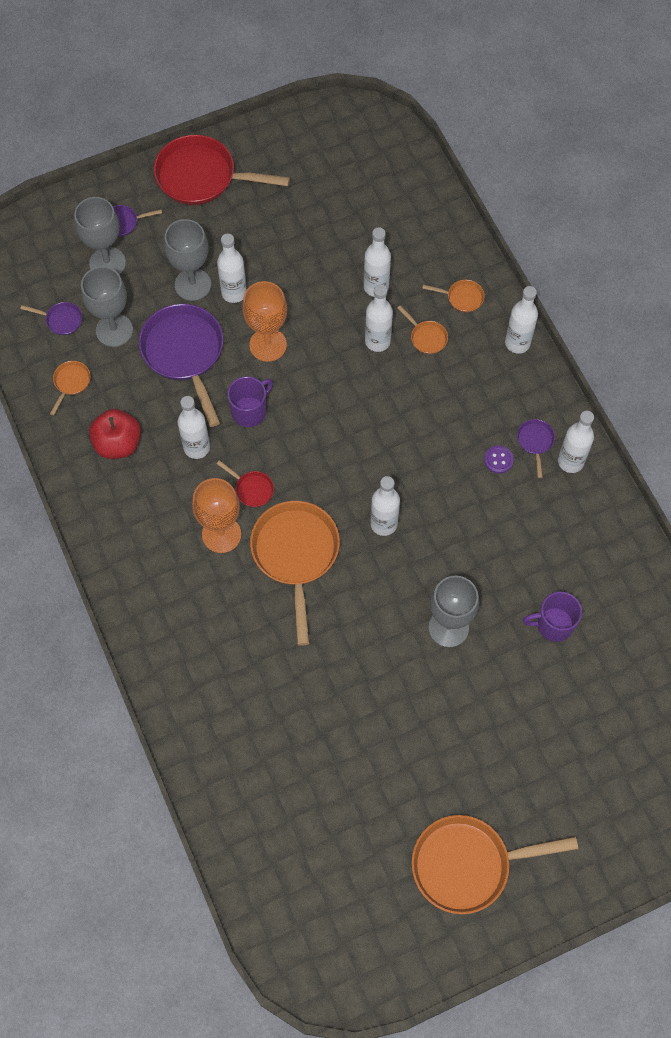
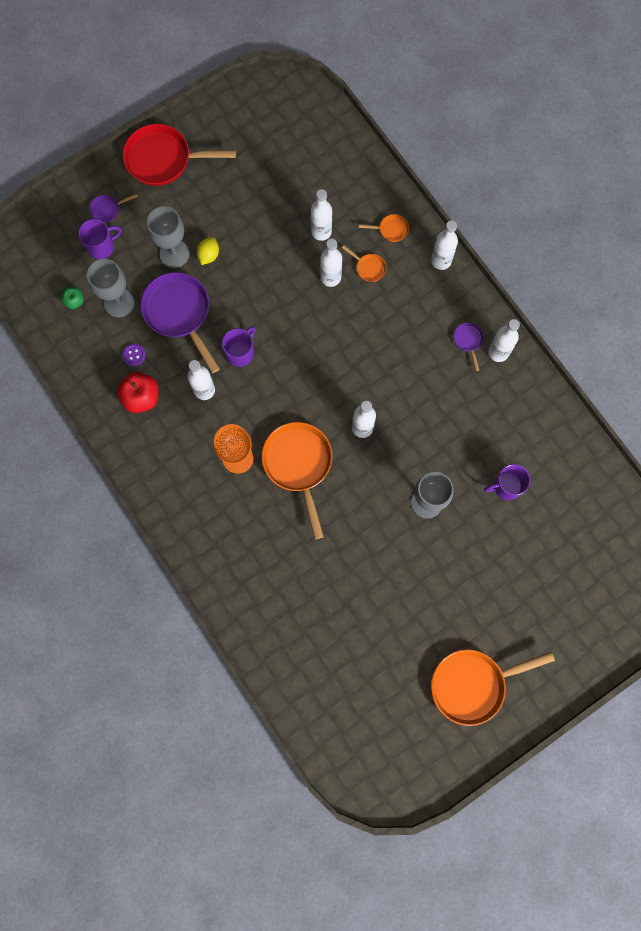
camera: 10 degrees left, 10 degrees up
(61, 320) = (75, 301): purple pan -> green apple
(71, 383) = (93, 353): orange pan -> none
(107, 263) = (102, 246): grey goblet -> purple mug
(234, 293) = (209, 255): white bottle -> yellow lemon
(252, 489) = (254, 417): red pan -> none
(268, 345) = (244, 295): orange goblet -> none
(498, 460) = (442, 360): purple button -> purple button (134, 355)

